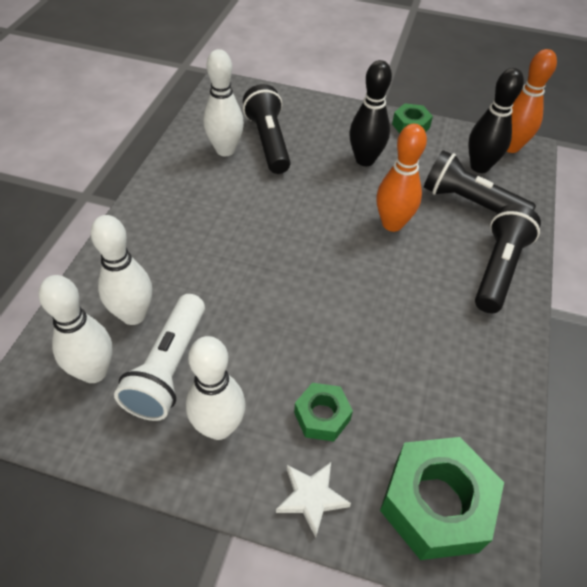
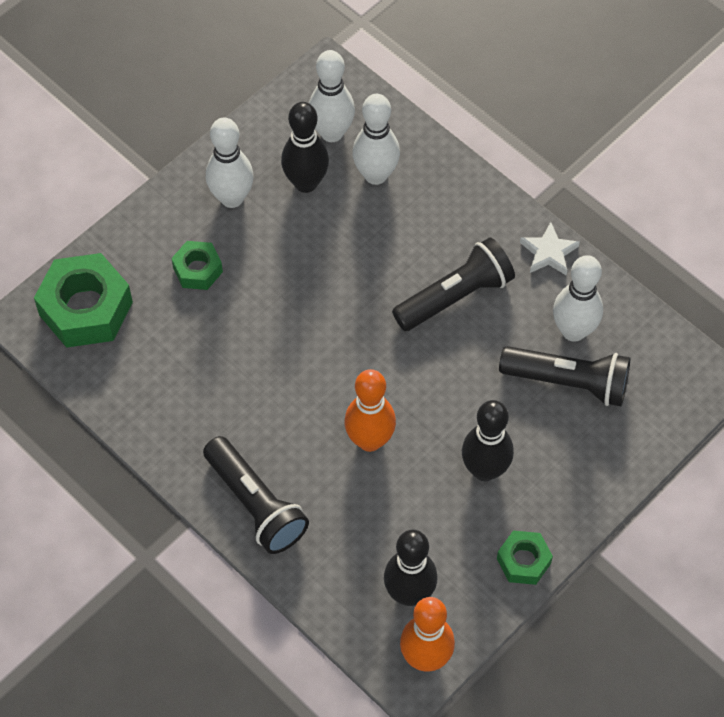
camera: 120 degrees right, 10 degrees up
(168, 368) = (306, 183): white flashlight -> black bowling pin
(311, 498) = (141, 233): white star -> white star (548, 252)
(470, 202) = (358, 541): black flashlight -> black flashlight (455, 296)

